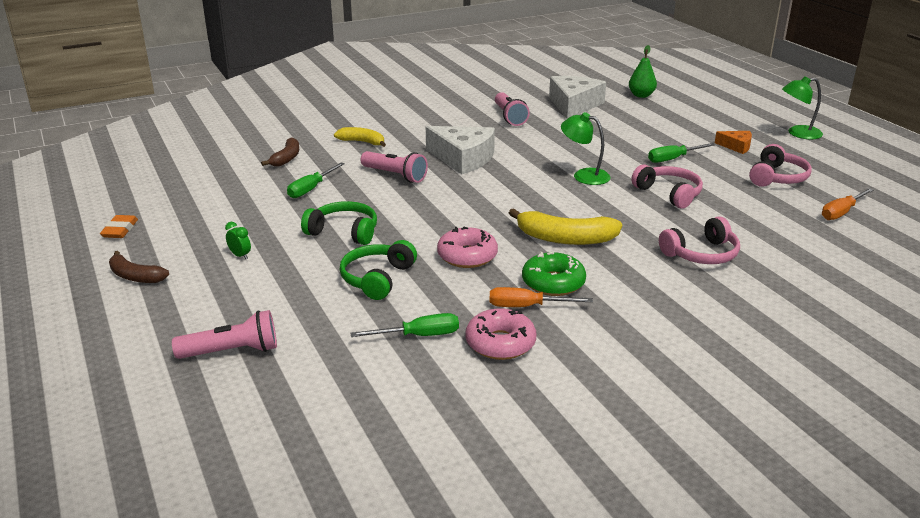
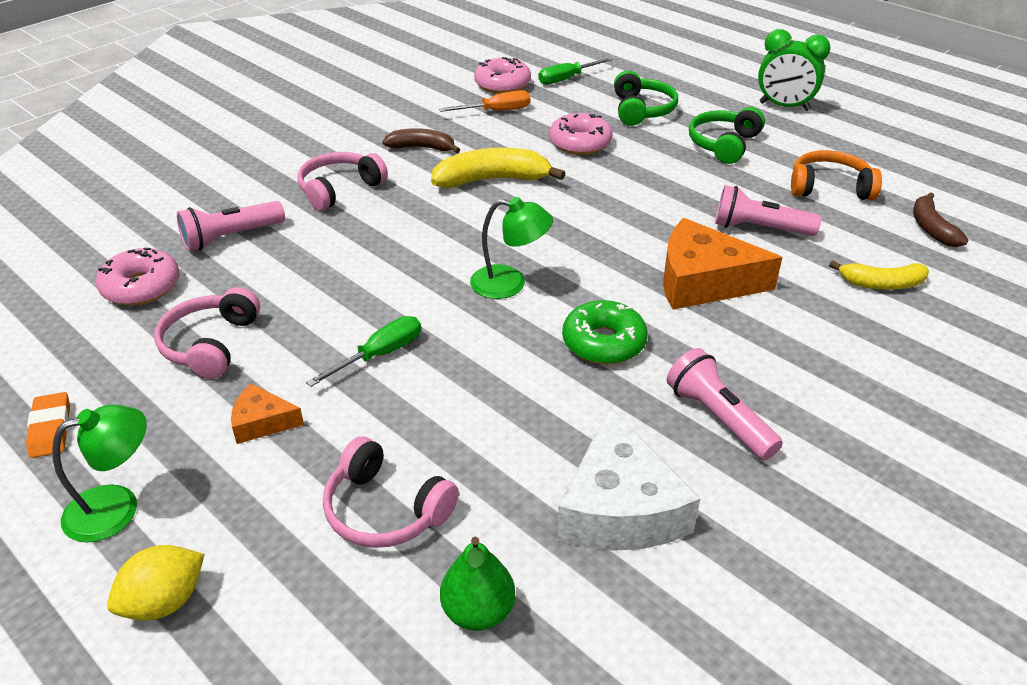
camera: 160 degrees right, 10 degrees up
(120, 230) = (929, 108): orange eraser -> orange eraser (51, 429)
(135, 276) = (838, 77): brown banana -> brown banana (422, 148)
(232, 351) = (686, 50): pink flashlight -> pink flashlight (231, 237)
(240, 256) = (784, 106): green clock -> green clock, size x2.19
(311, 189) = (829, 188): green screwdriver -> orange headphones
(344, 232) = (724, 144): green headphones -> green headphones turned 120 degrees clockwise
(463, 158) = (703, 281): white cheese -> orange cheese
(553, 283) = (483, 134): green donut -> green donut (603, 343)
(669, 194) = (381, 273): pink headphones -> pink headphones (385, 510)
(763, 112) = (164, 602): none -> yellow lemon
(841, 212) = (141, 287): orange screwdriver -> pink donut

